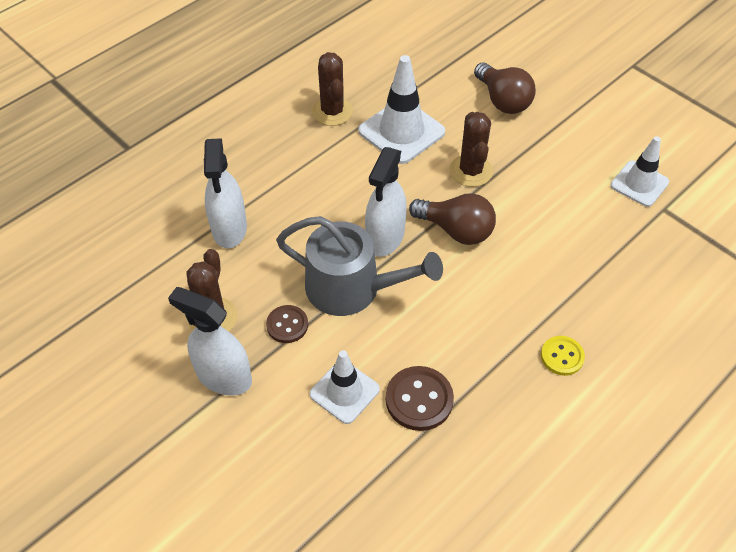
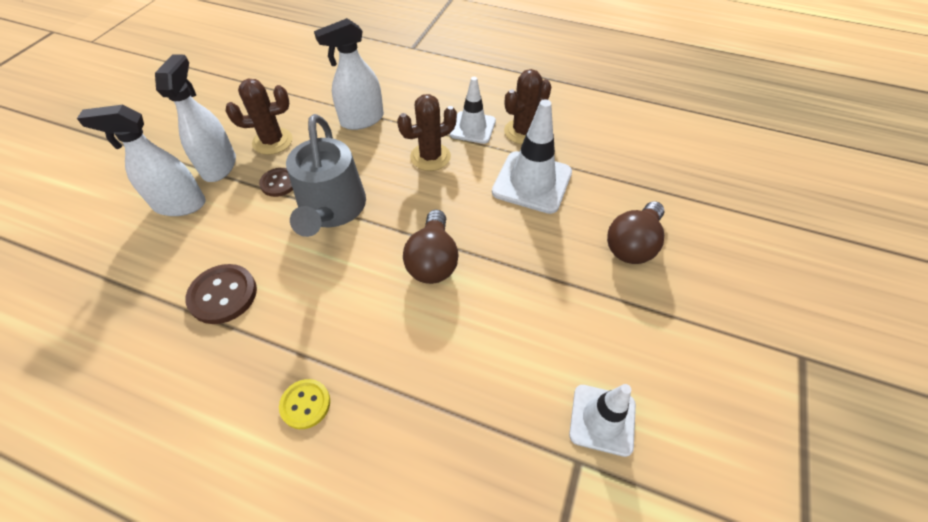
camera: 65 degrees right, 0 degrees up
(344, 392) = (220, 240): white traffic cone -> white traffic cone (472, 128)
(385, 238) = (397, 212): white spray bottle -> white spray bottle (179, 205)
(471, 171) = (516, 248): brown cactus -> brown cactus (430, 157)

